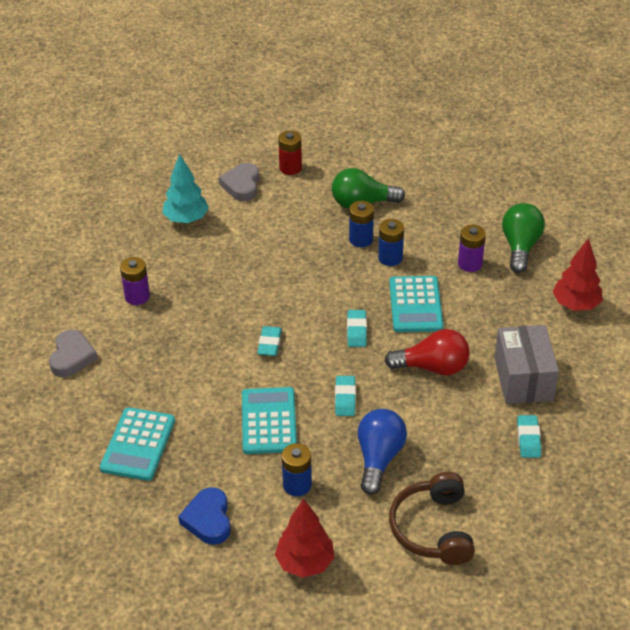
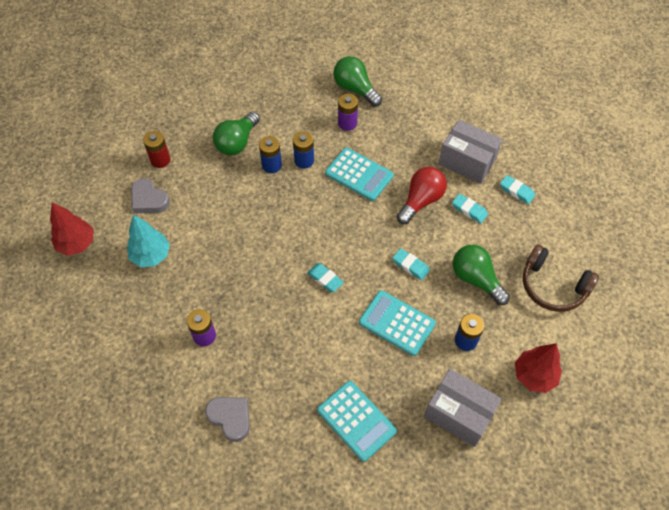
camera: 55 degrees left, 15 degrees up
(208, 519) = (459, 414): blue heart -> grey box
(356, 331) = (355, 221): turquoise eraser -> turquoise eraser (469, 210)
(379, 458) = (476, 279): blue light bulb -> green light bulb
(575, 305) = (427, 96): red tree -> red tree (76, 244)

